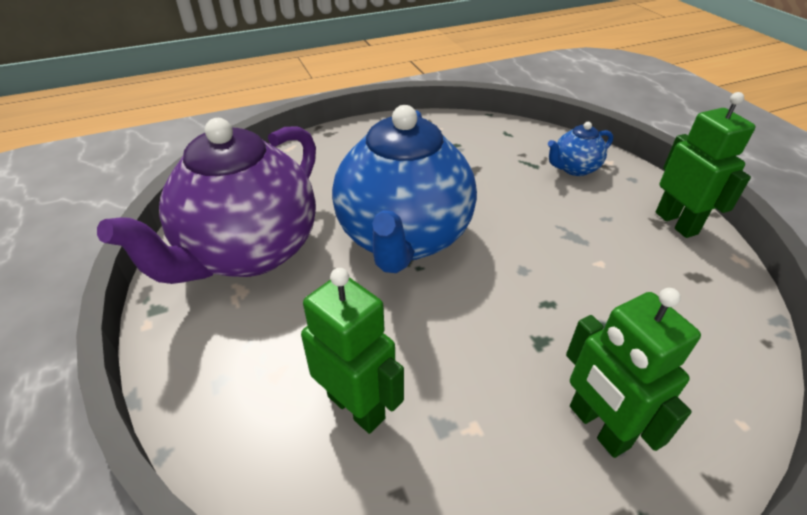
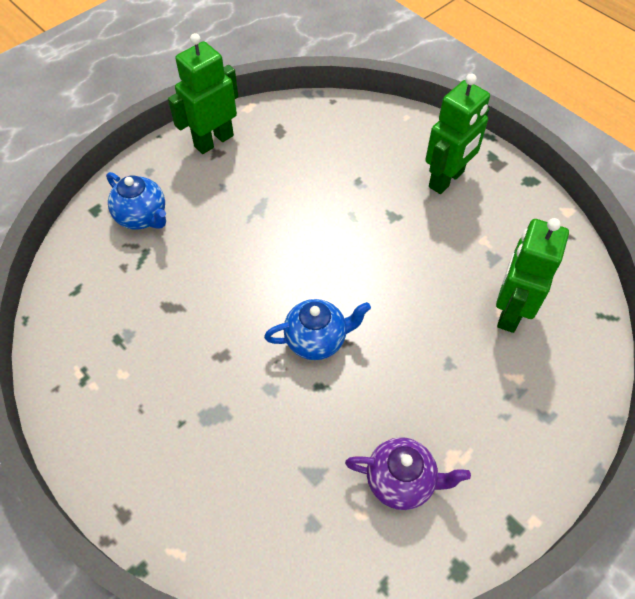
camera: 110 degrees left, 15 degrees up
(249, 252) = (401, 481): purple teapot -> purple teapot, size x0.43
(403, 238) = (317, 340): blue teapot -> blue teapot, size x0.43

